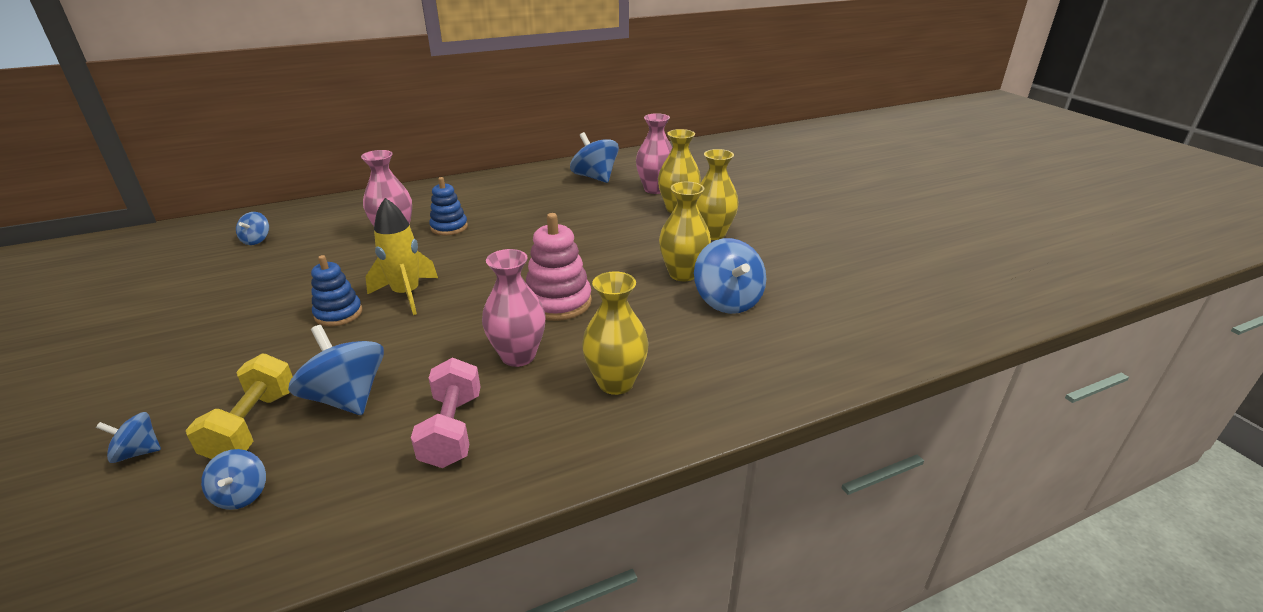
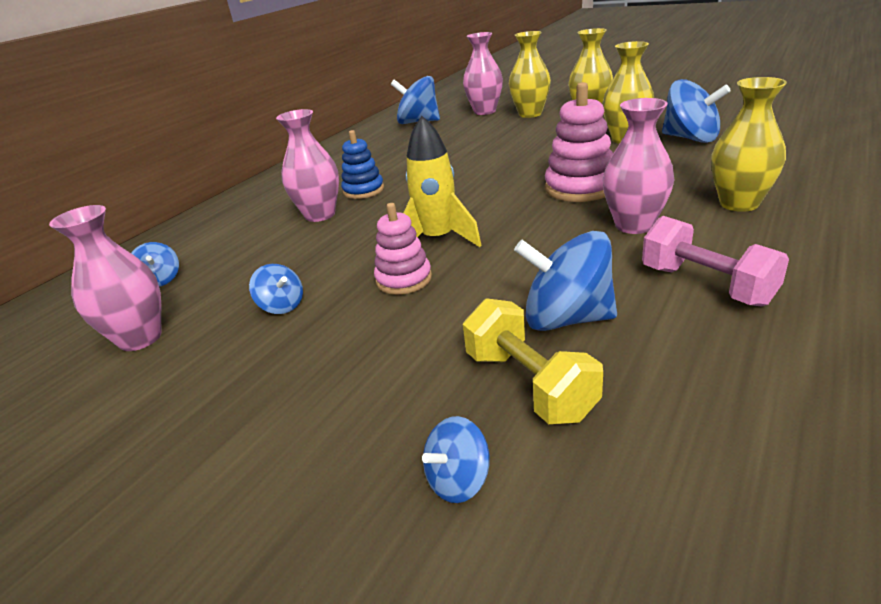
camera: 30 degrees left, 0 degrees up
(190, 276) = (140, 338): none -> pink vase
(241, 494) = (655, 429): blue spinning top -> blue spinning top (282, 306)
(338, 314) = (404, 279): blue stacking toy -> pink stacking toy

